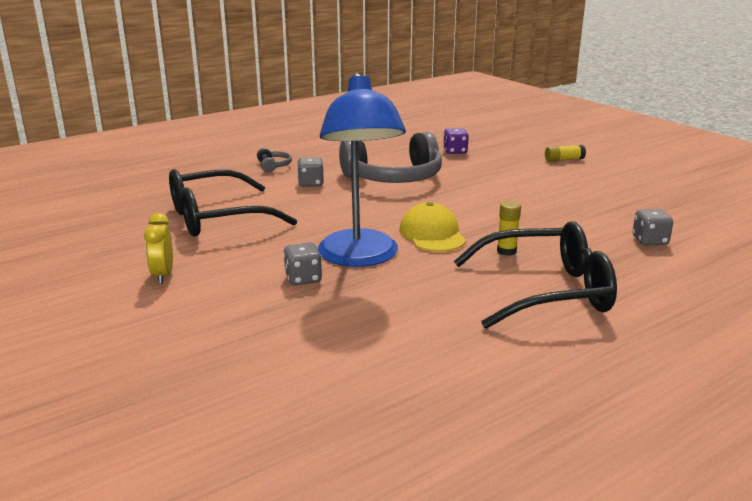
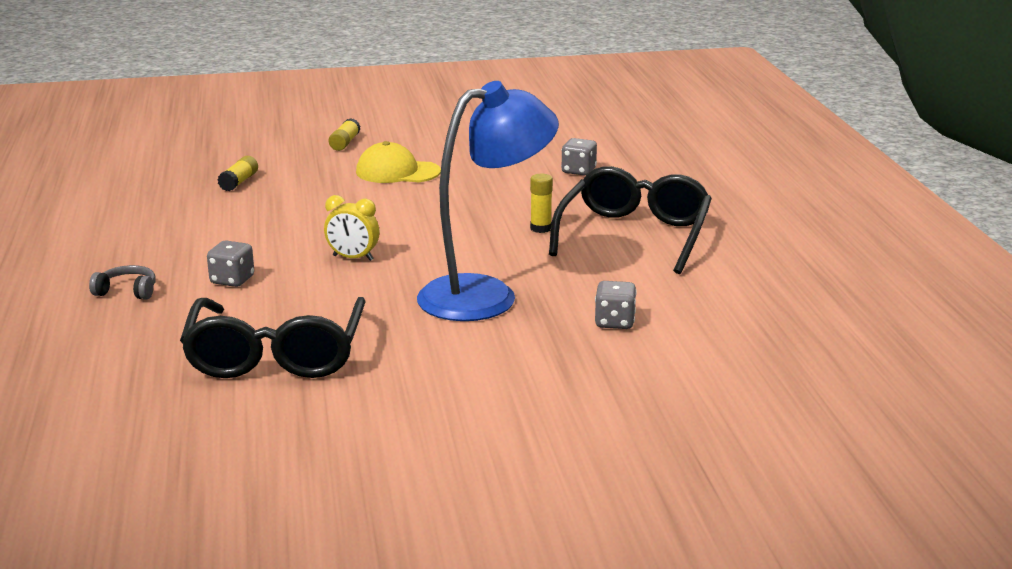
camera: 65 degrees left, 0 degrees up
(163, 275) = (421, 409): yellow clock -> yellow clock (353, 258)
(303, 279) = (508, 332): grey dice -> grey dice (614, 322)
(360, 258) = (486, 295): blue lamp -> blue lamp turned 45 degrees counterclockwise
(394, 178) = (280, 232): grey headphones -> none
(432, 234) = (466, 250): yellow cap -> yellow cap (397, 172)
(455, 151) = (239, 182): purple dice -> yellow glue stick

